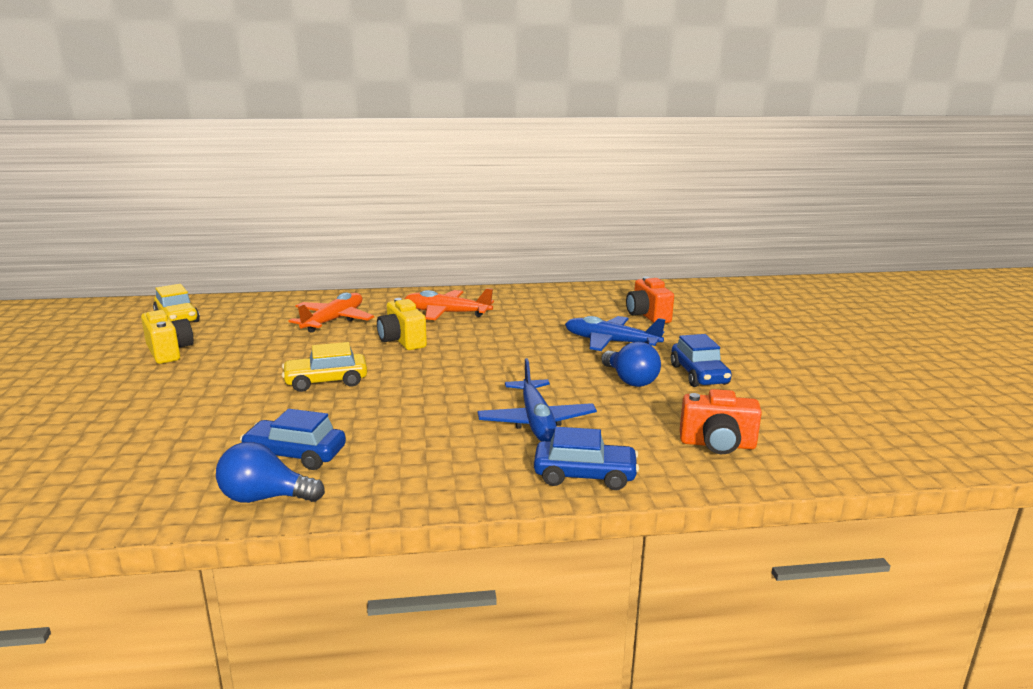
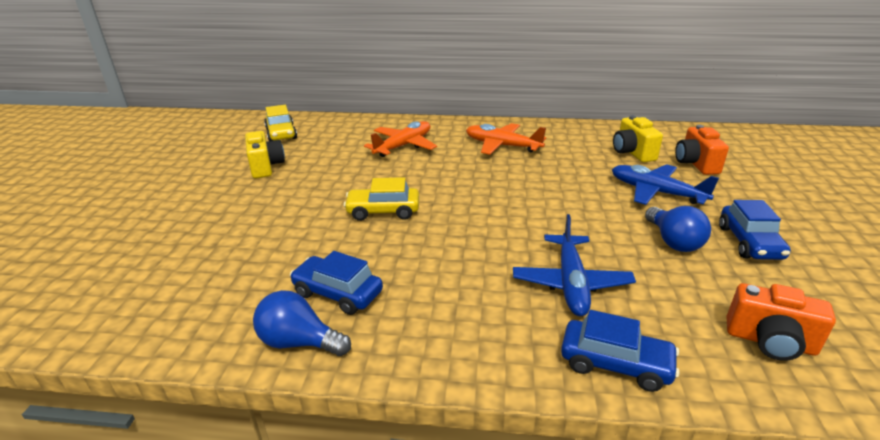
camera: 15 degrees right, 10 degrees up
(402, 341) = (457, 173): yellow camera -> yellow camera (632, 153)

